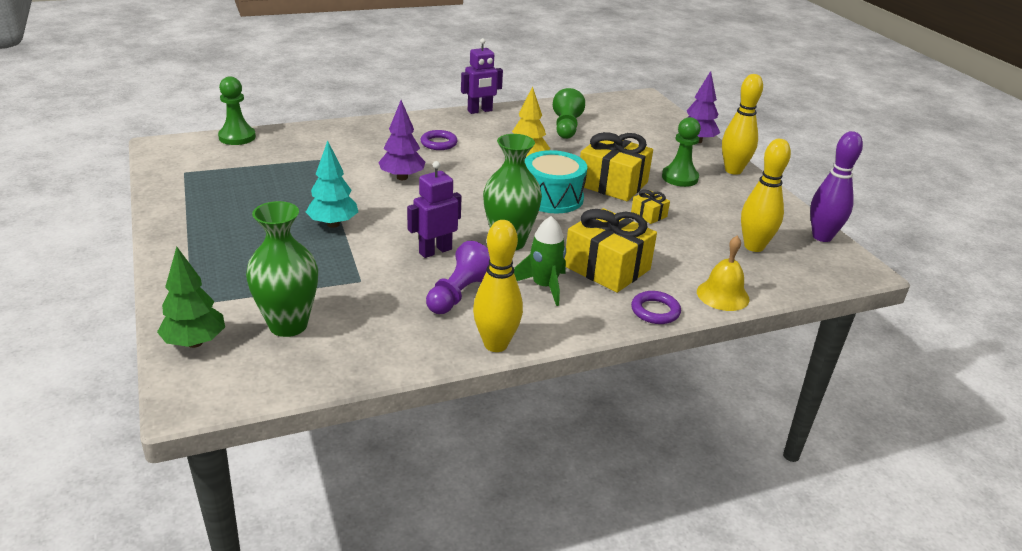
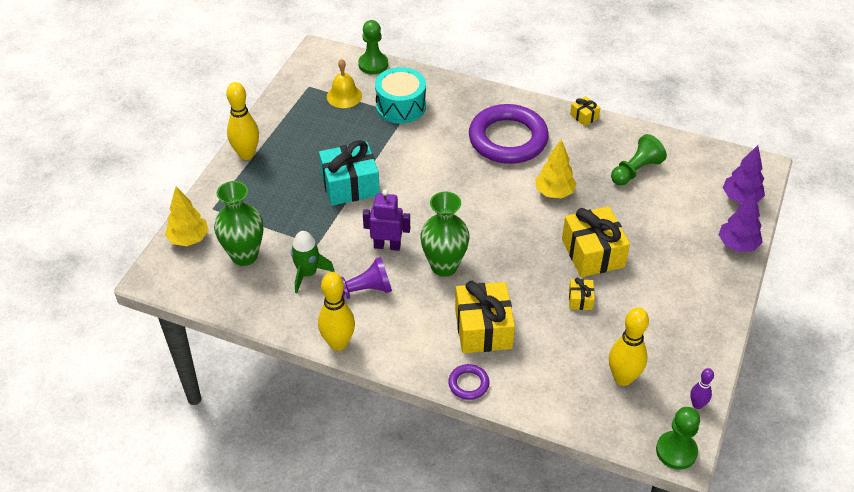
camera: 45 degrees right, 15 degrees up
(195, 342) = (189, 239): green tree -> yellow tree
(333, 224) = (350, 185): turquoise tree -> turquoise gift
(402, 177) = (441, 163): purple tree -> purple tree (741, 198)
(439, 143) = (508, 139): purple ring -> purple ring, size x2.36
(480, 111) = (584, 116): purple robot -> yellow gift
(544, 286) = (421, 318): green rocket -> green rocket (307, 273)
(552, 197) = (526, 241): turquoise drum -> turquoise drum (401, 106)
(680, 178) = (660, 277): green pawn -> green pawn (676, 451)
(722, 295) = (534, 402): yellow bell -> yellow bell (344, 96)
(733, 170) = (722, 295): yellow bowling pin -> yellow bowling pin (246, 154)
(822, 237) = (697, 404): purple bowling pin -> purple bowling pin, size x0.54

